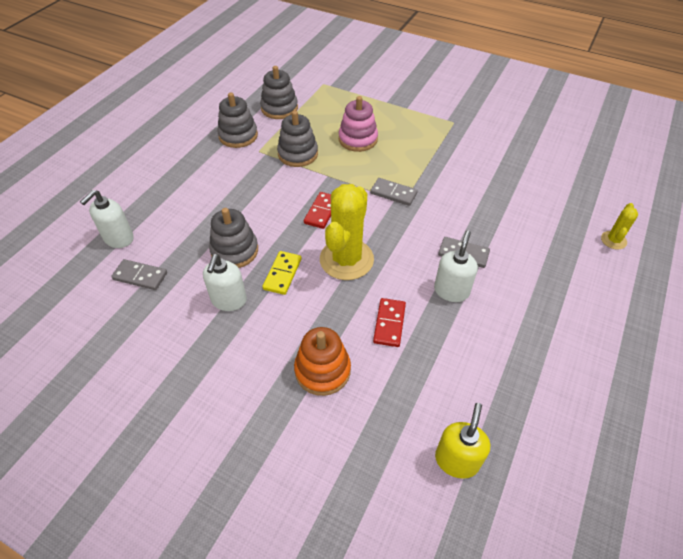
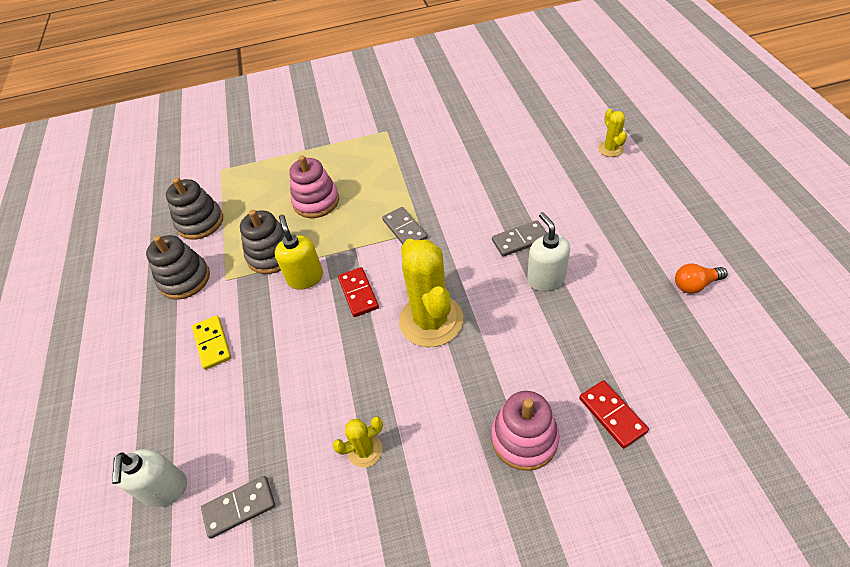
camera: 35 degrees left, 0 degrees up
(229, 300) = (365, 450): white soap dispenser -> yellow cactus
(234, 251) = (314, 397): grey stacking toy -> none
(282, 274) = (388, 381): yellow domino -> yellow domino (212, 343)
(322, 370) = (524, 438): orange stacking toy -> pink stacking toy
(389, 323) = (530, 348): red domino -> red domino (612, 415)
(393, 193) = (404, 229): grey domino -> grey domino turned 75 degrees clockwise
(456, 460) = (704, 416): yellow soap dispenser -> yellow soap dispenser (305, 278)
(561, 378) = (695, 284): none -> orange light bulb

